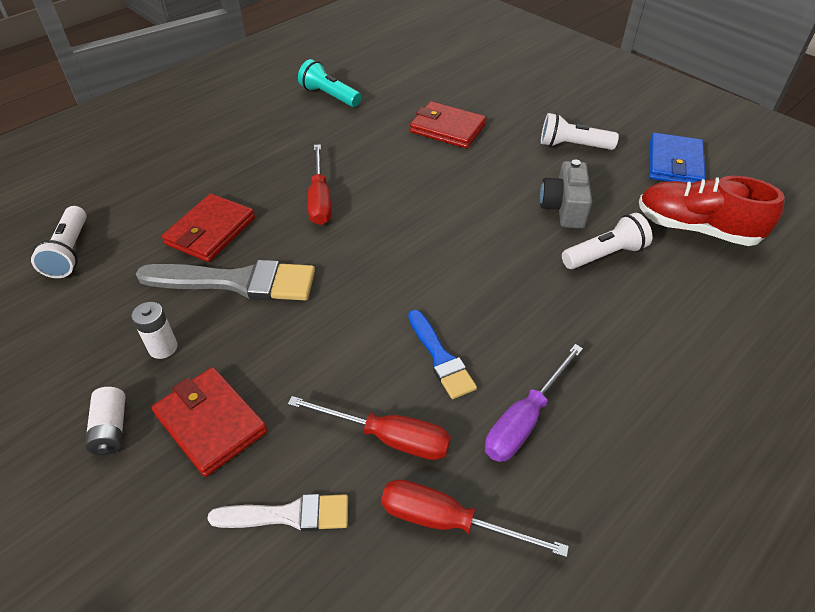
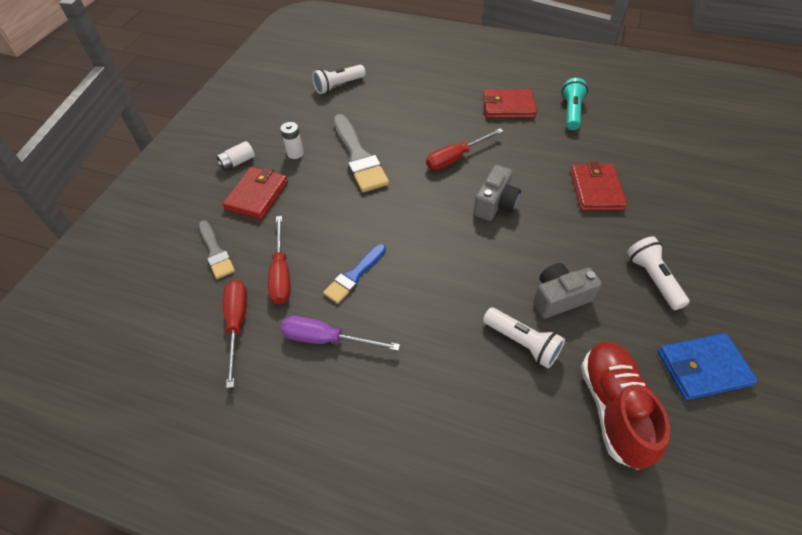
camera: 65 degrees right, 5 degrees up
(211, 231) = (391, 126): red wallet -> red wallet (508, 107)
(288, 515) = (216, 252): white brush -> grey brush
(415, 199) = (495, 204): none -> grey camera

